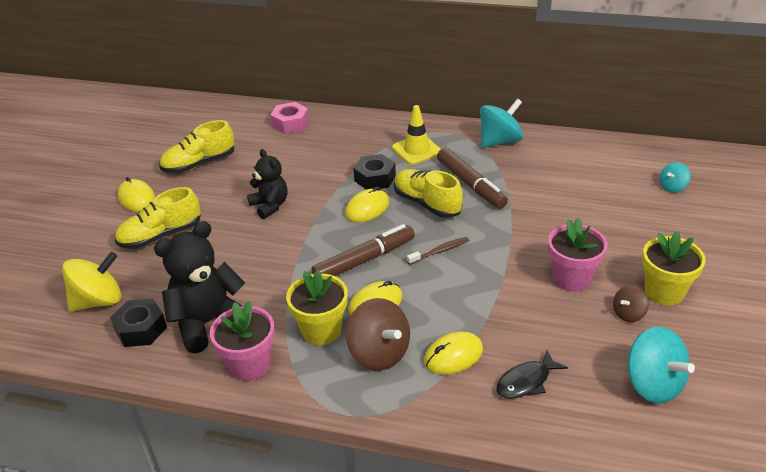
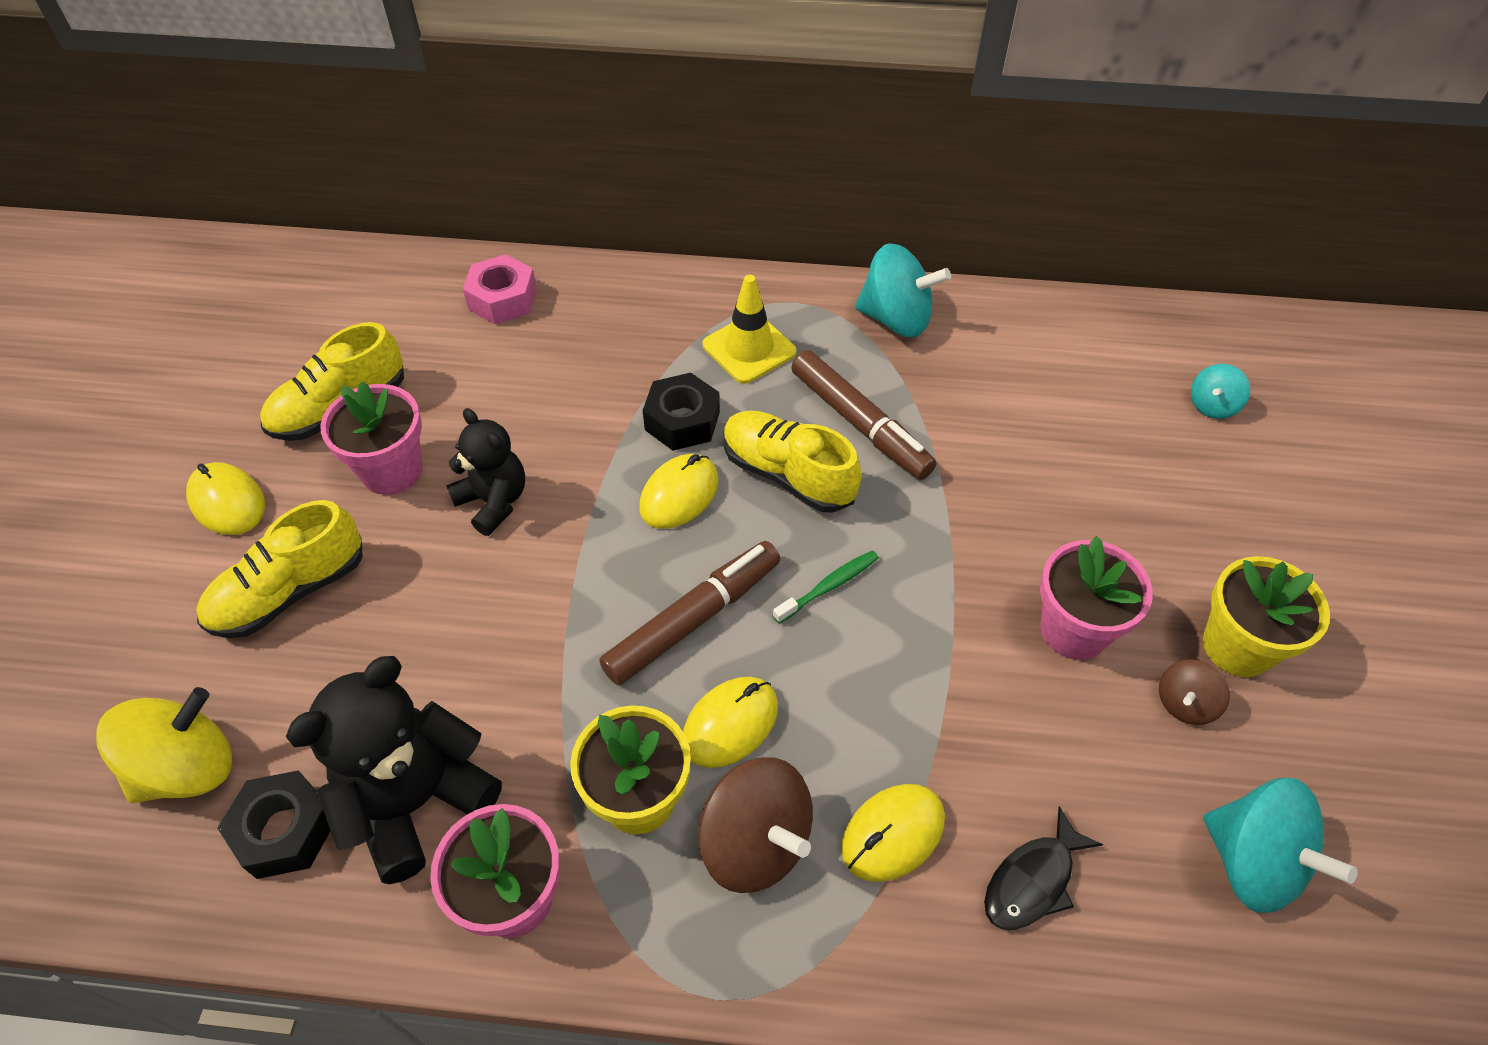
camera: 10 degrees left, 15 degrees up
(220, 190) = (392, 470): none -> pink flower pot
(439, 251) = (828, 586): brown toothbrush -> green toothbrush
(499, 141) = (896, 319): turquoise spinning top -> turquoise spinning top turned 60 degrees clockwise

